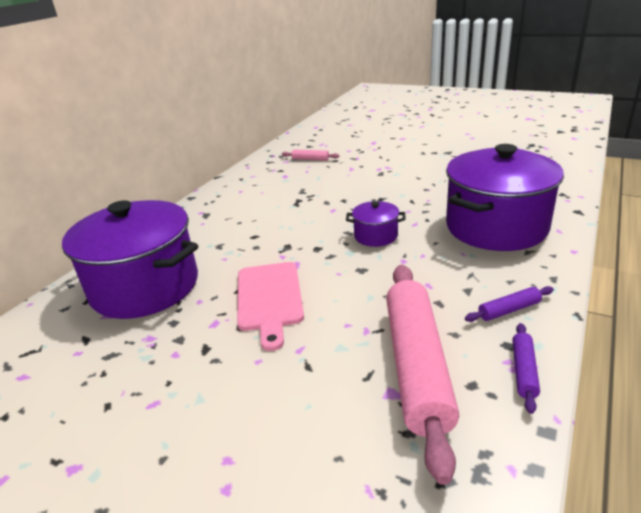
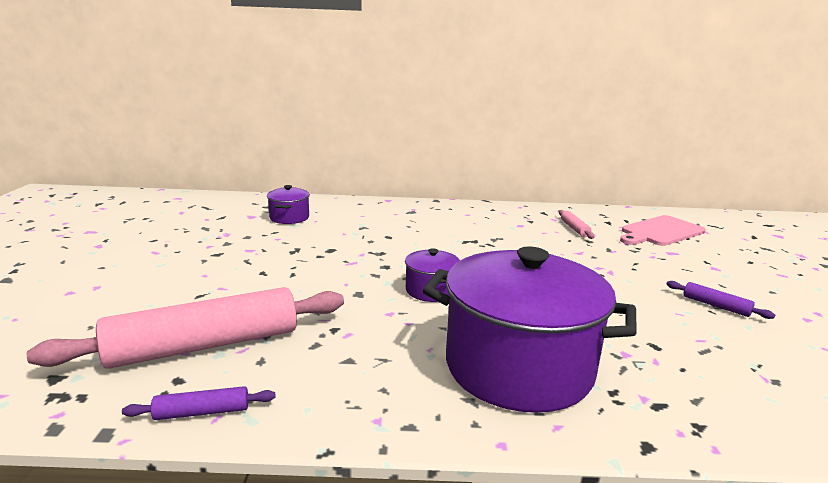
camera: 60 degrees right, 10 degrees down
(145, 287) = (289, 218): purple pot -> purple pot, size x0.44
(269, 299) = (290, 262): pink cutting board -> pink cutting board (660, 232)
(509, 310) = (317, 393): purple rolling pin -> purple rolling pin (716, 306)

